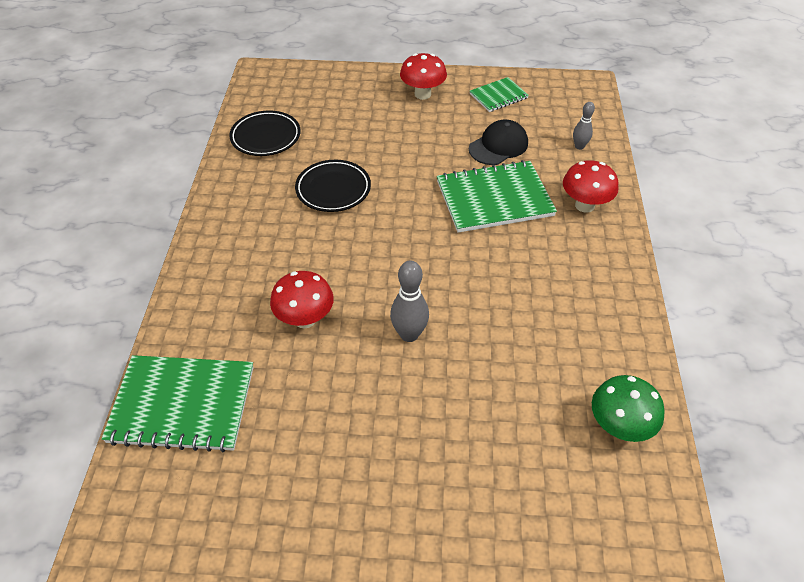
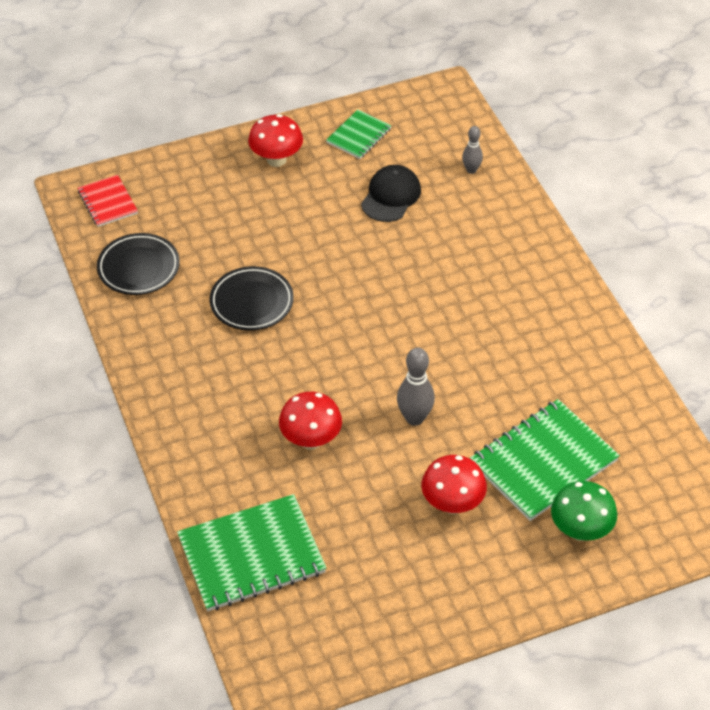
camera: 25 degrees left, 0 degrees up
(277, 87) = (108, 202): none -> red notebook
(494, 199) = (418, 257): green notebook -> green notebook (543, 462)
(584, 205) = (507, 234): red mushroom -> red mushroom (452, 504)
(619, 426) = (630, 428): green mushroom -> green mushroom (580, 530)

